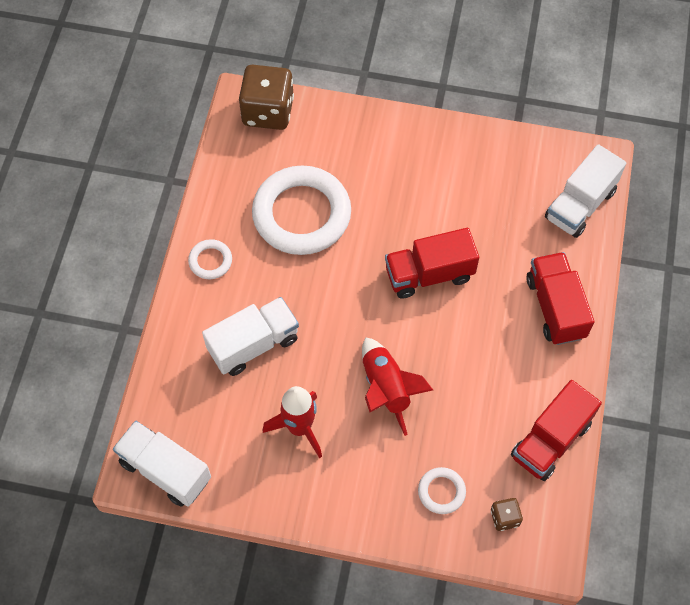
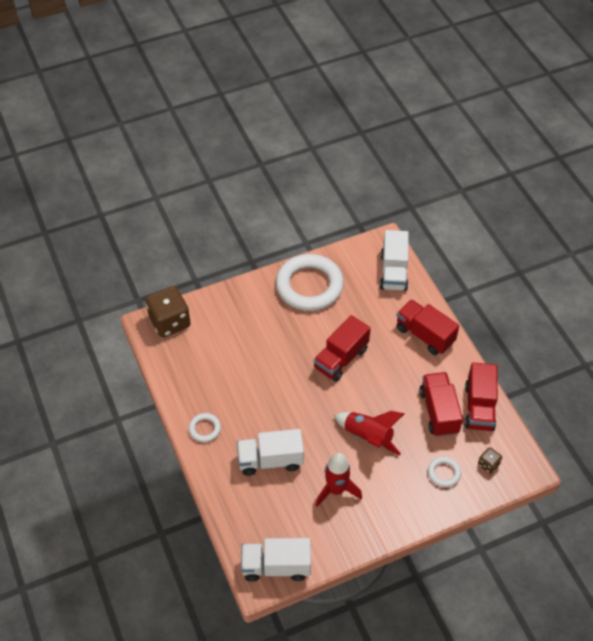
camera: 35 degrees left, 10 degrees down
(253, 344) = (270, 460): white truck -> white truck turned 120 degrees counterclockwise
(301, 214) = (239, 369): white ring -> white ring (309, 286)
(495, 413) = (438, 412): none -> red truck

